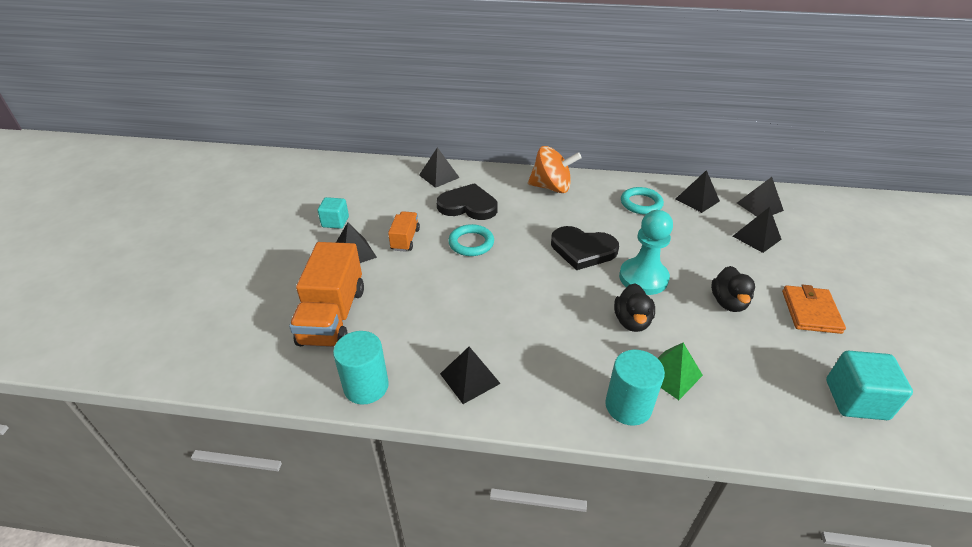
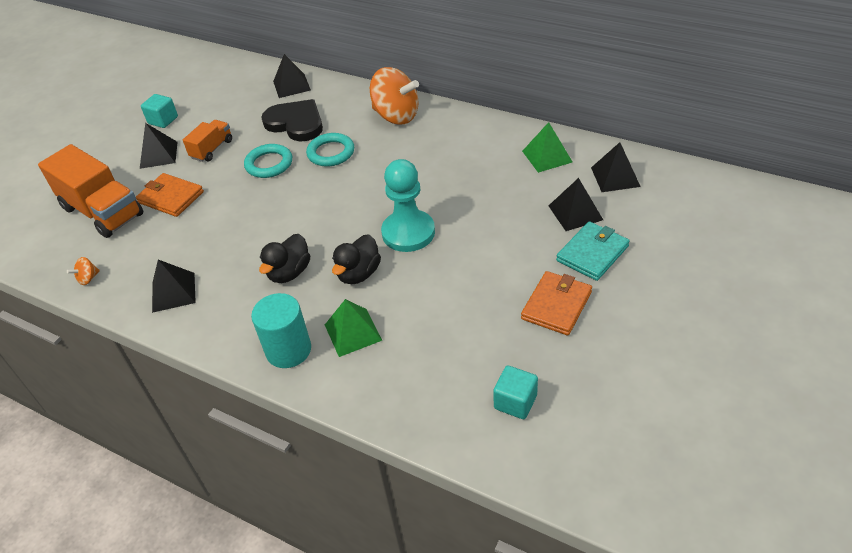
camera: 25 degrees right, 5 degrees up
(333, 316) = (102, 211): orange truck -> orange truck turned 75 degrees counterclockwise
(366, 386) = (88, 278): turquoise cylinder -> orange spinning top
(397, 289) = (171, 197): none -> orange wallet
(583, 250) = (372, 191): black heart -> none
(641, 203) = (478, 150): turquoise ring -> turquoise ring (331, 153)
(697, 200) = (547, 156): black pyramid -> green pyramid
(728, 302) = (474, 276): black duck -> black duck (289, 272)
(797, 265) = (592, 253): none -> turquoise wallet
(856, 400) = (515, 402): turquoise cube -> turquoise cube, size x0.66

